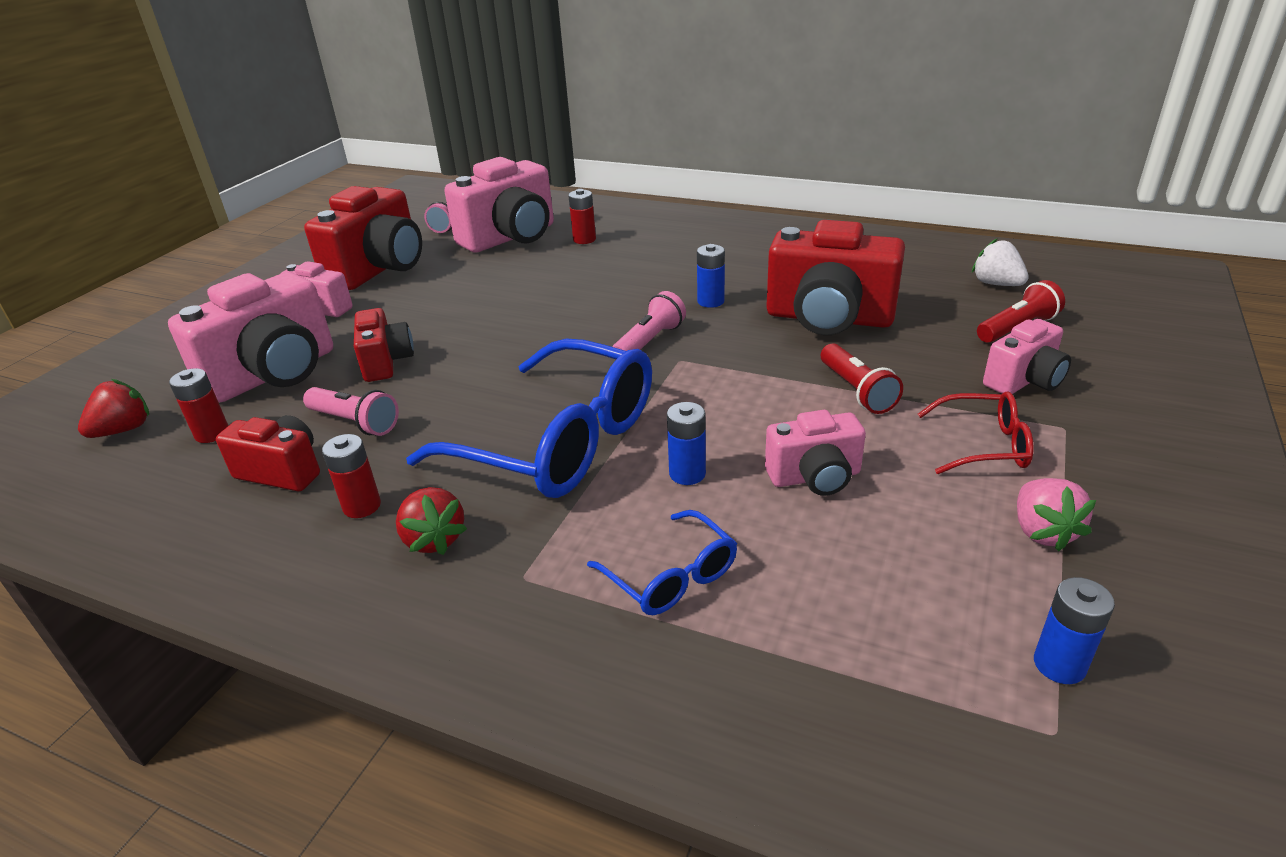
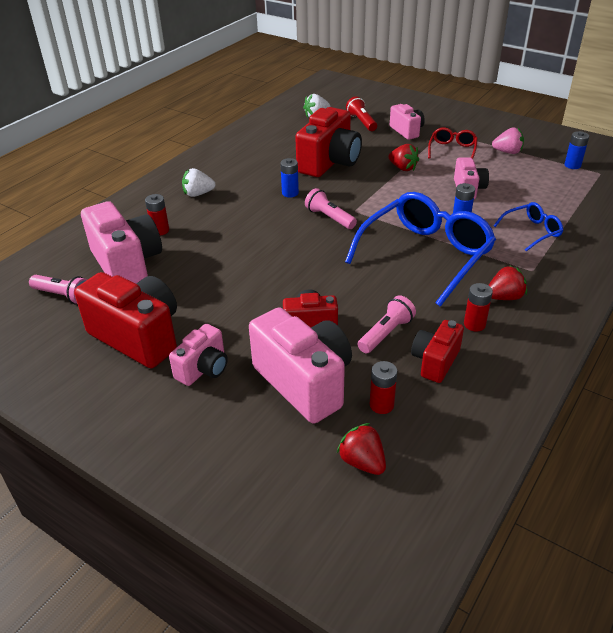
camera: 80 degrees left, 5 degrees up
(679, 243) = (198, 194): none -> white strawberry
(857, 391) = (403, 168): red flashlight -> red strawberry

